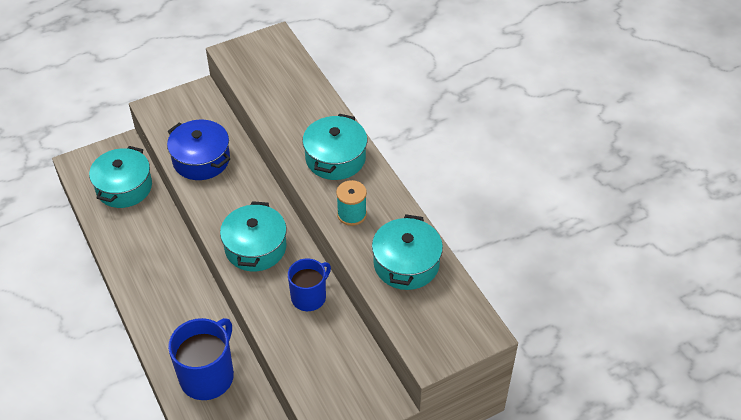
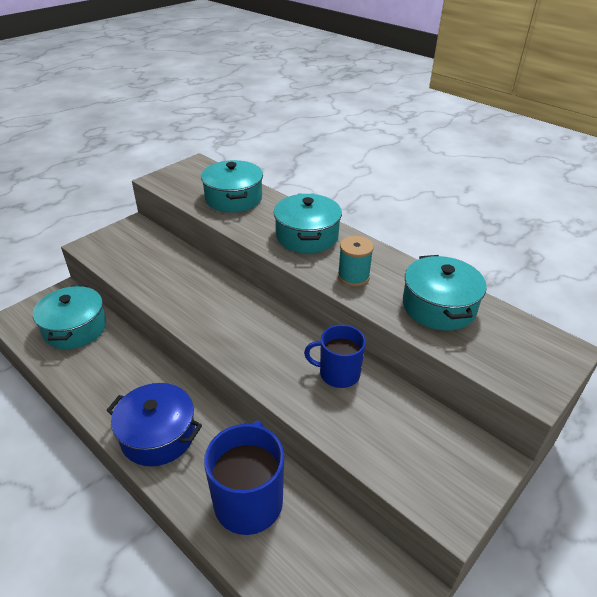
camera: 20 degrees left, 10 degrees down
(201, 160) = (158, 277): blue pot -> blue pot (158, 435)
(255, 247) = (254, 340): turquoise pot -> turquoise pot (233, 198)
(309, 297) = (338, 373): blue mug -> blue mug turned 105 degrees counterclockwise

